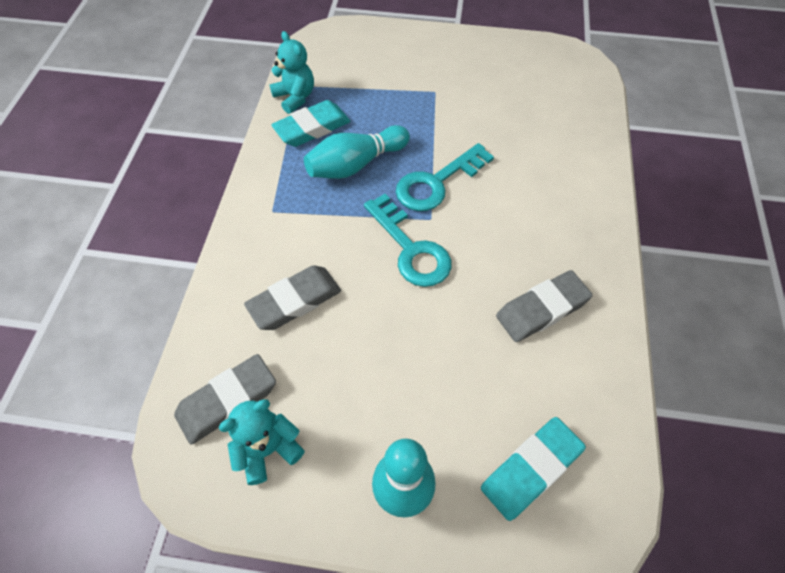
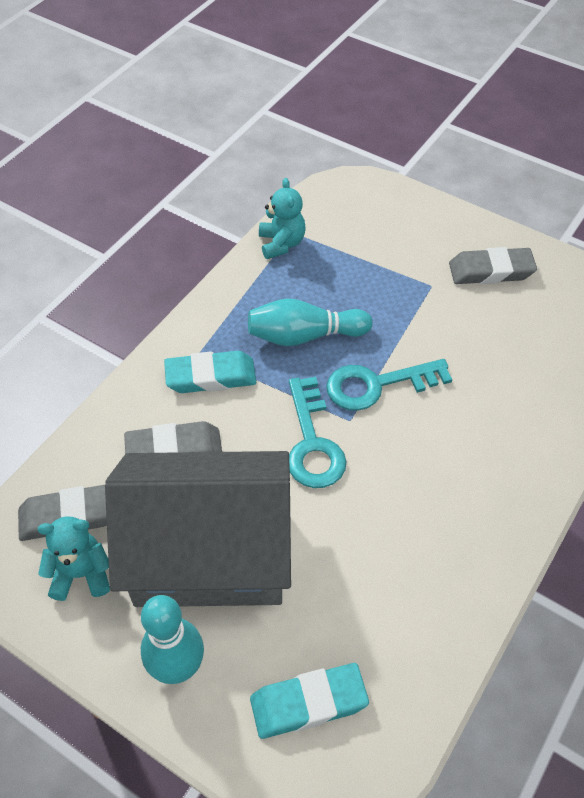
camera: 25 degrees right, 5 degrees down
(312, 128) = (281, 282): turquoise eraser -> turquoise eraser (211, 377)
(375, 377) = (210, 552): none -> grey house
(542, 309) = (411, 557): grey eraser -> grey eraser (491, 271)

